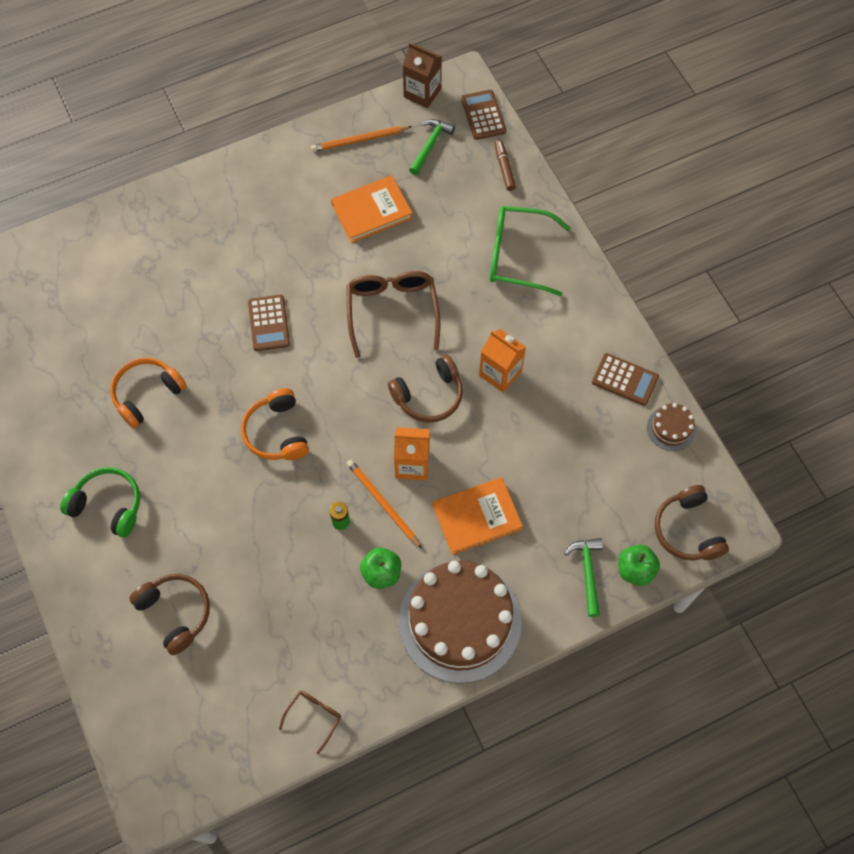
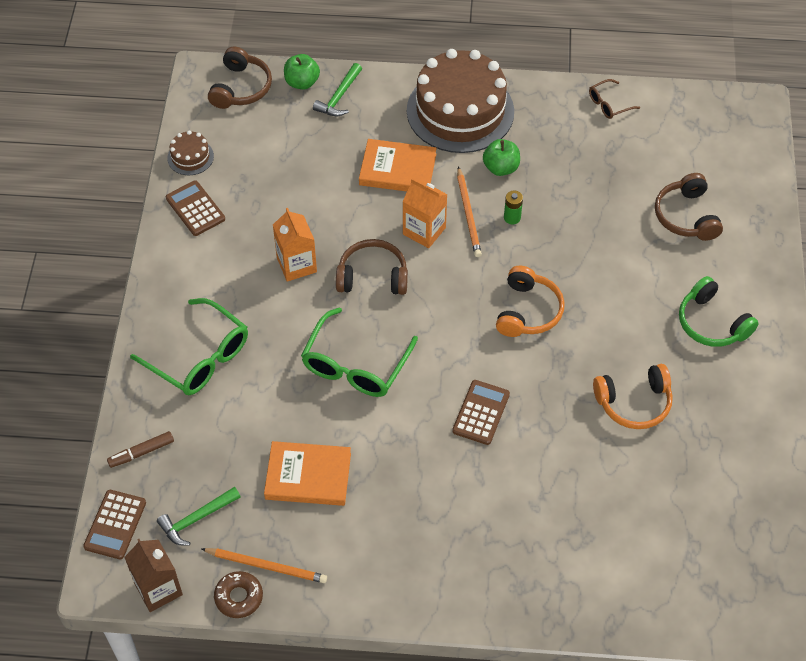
camera: 150 degrees left, 10 degrees down
(364, 113) = (239, 597): none -> brown donut
(392, 311) = (355, 365): brown glasses -> green glasses
(504, 168) = (142, 452): brown marker -> brown marker turned 45 degrees clockwise

